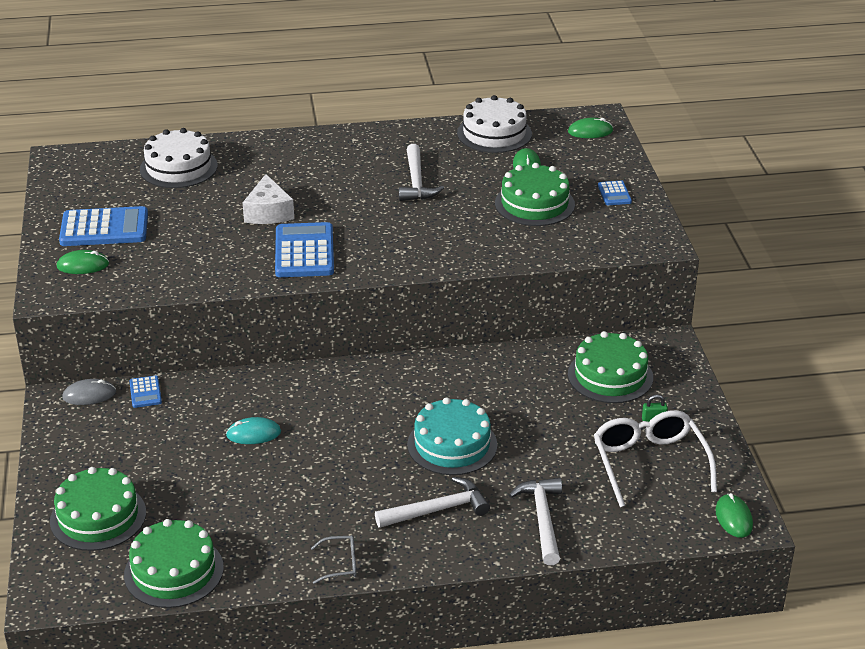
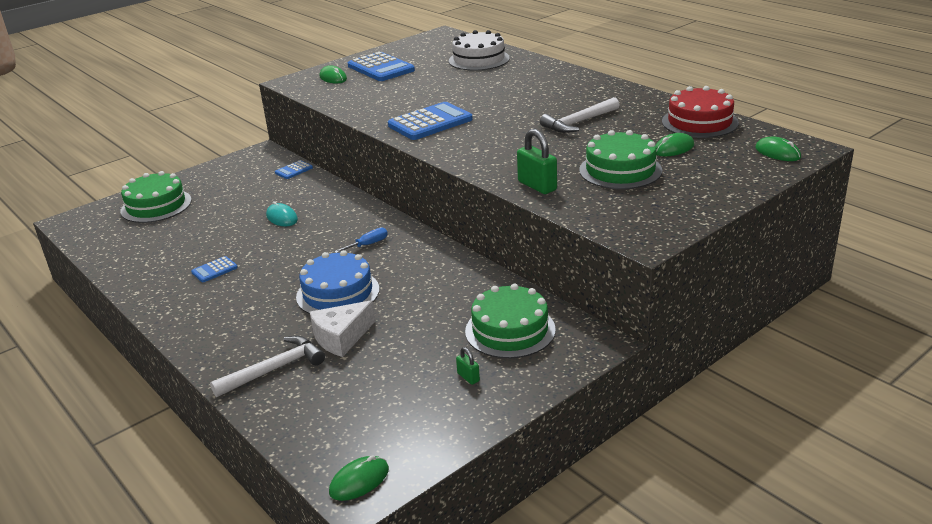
camera: 60 degrees right, 5 degrees down
(89, 395) = (275, 157): grey mouse -> none
(174, 571) = (116, 248): green cake -> none
(268, 212) = (463, 97): white cheese -> white cheese (341, 337)
(341, 564) = (158, 302): grey glasses -> none
(381, 398) = (368, 244): none -> blue screwdriver
(437, 510) = (250, 317): white hammer -> none
(452, 445) = (338, 293): turquoise cake -> blue cake
(494, 133) = (699, 122): white cake -> red cake
(514, 250) = (537, 186): none -> green padlock
(614, 194) = (694, 195): blue calculator -> blue calculator (214, 270)
(649, 463) = (401, 398): white glasses -> none

